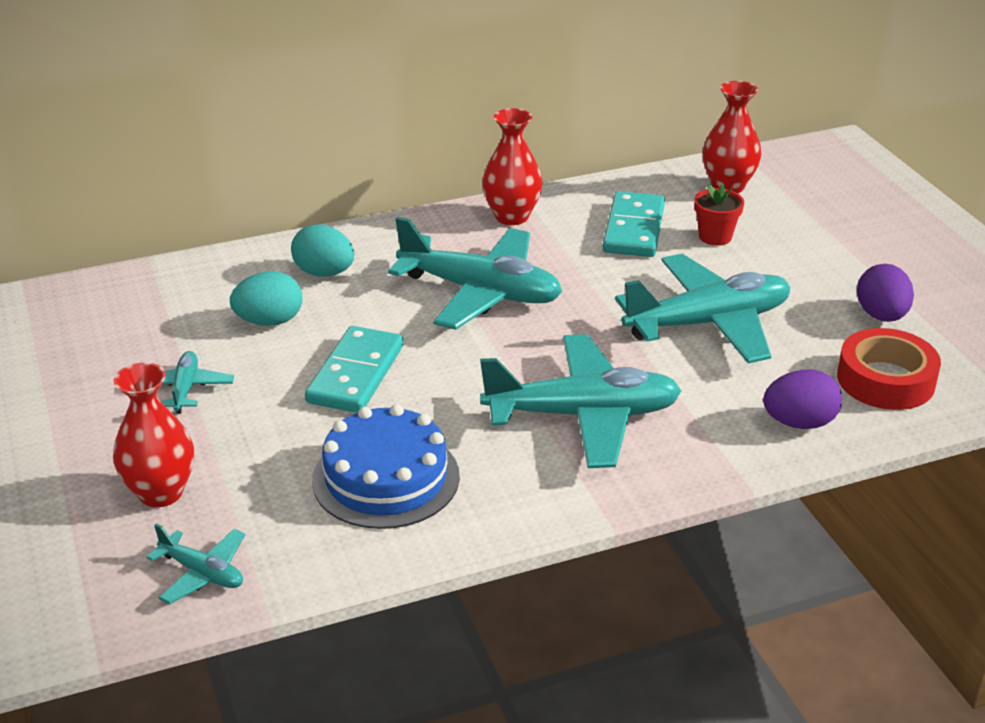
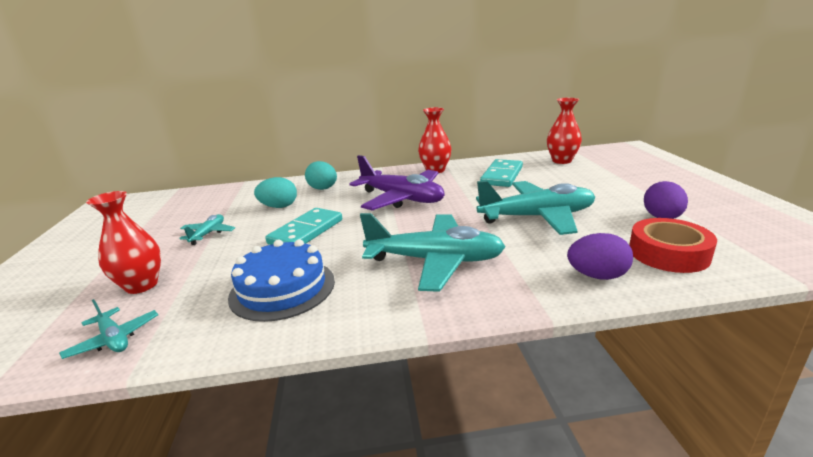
camera: 15 degrees right, 10 degrees down
(480, 292) = (401, 198): turquoise plane -> purple plane
(715, 237) = (550, 179): red flower pot -> none

